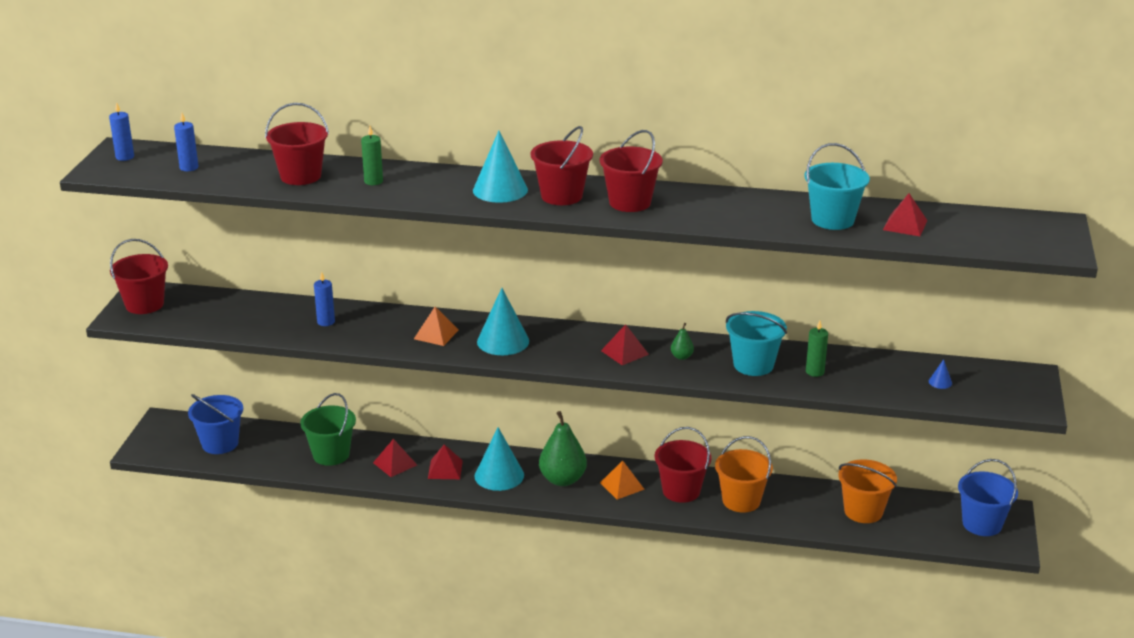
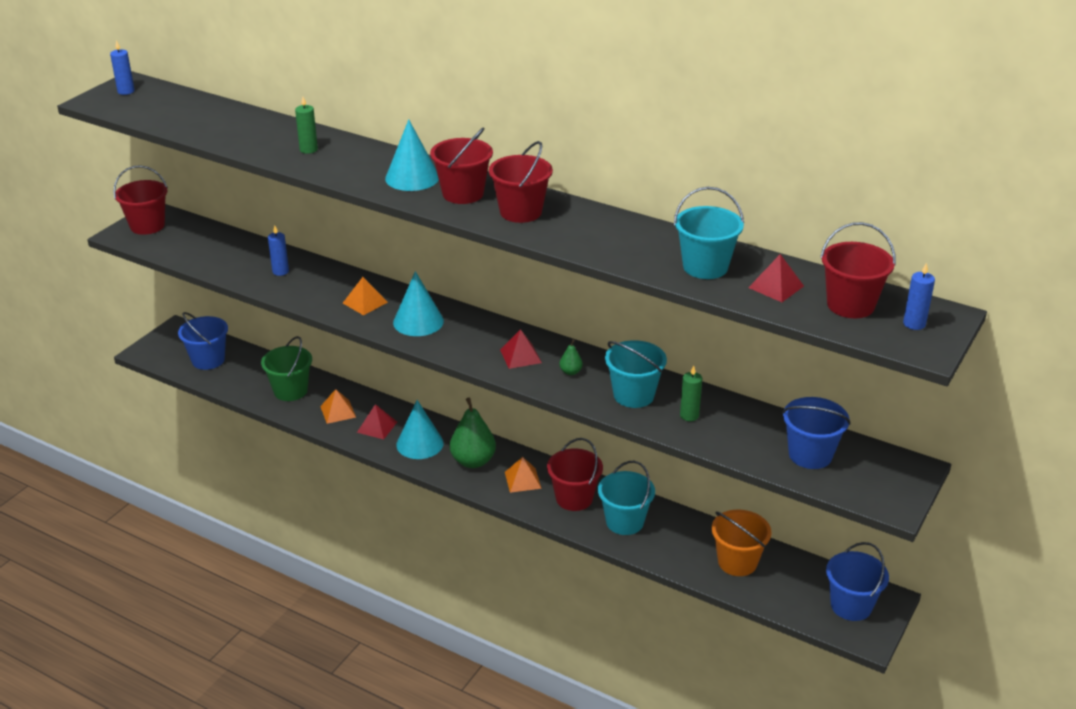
camera: 20 degrees right, 5 degrees up
(189, 167) = (168, 110): blue candle -> blue candle (914, 324)
(300, 176) = (251, 134): red bucket -> red bucket (850, 305)
(395, 464) = (338, 411): red pyramid -> orange pyramid
(741, 501) = (624, 522): orange bucket -> turquoise bucket
(940, 382) = (810, 455): blue cone -> blue bucket

